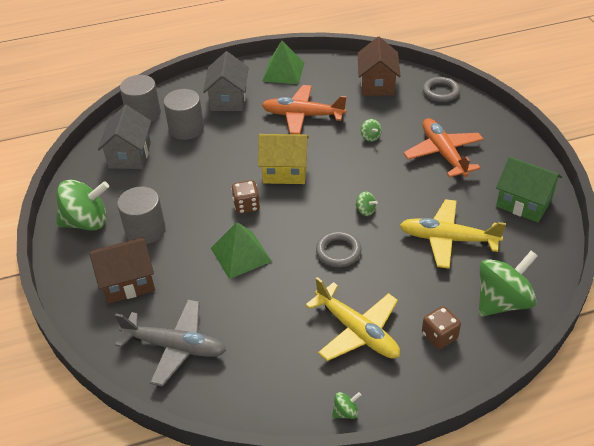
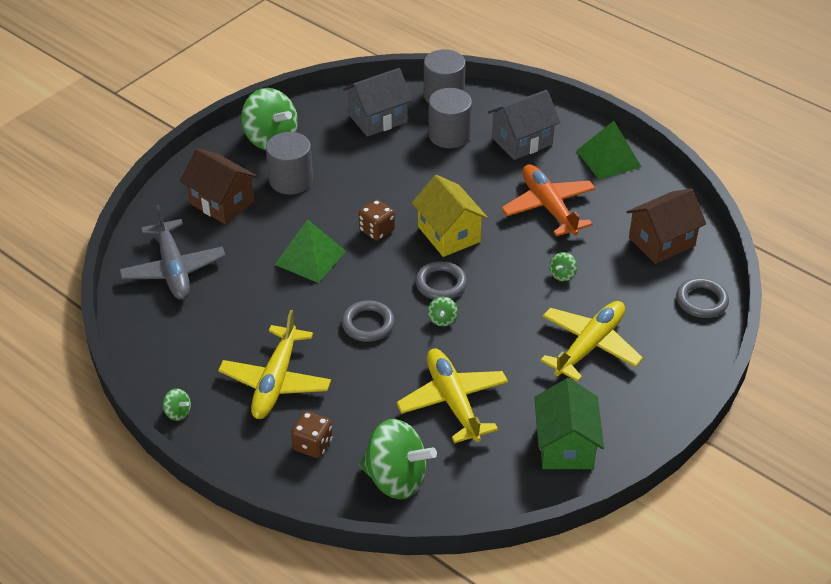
camera: 55 degrees right, 0 degrees up
(330, 196) = (441, 284): none -> grey ring
(443, 153) = (589, 345): orange plane -> yellow plane

